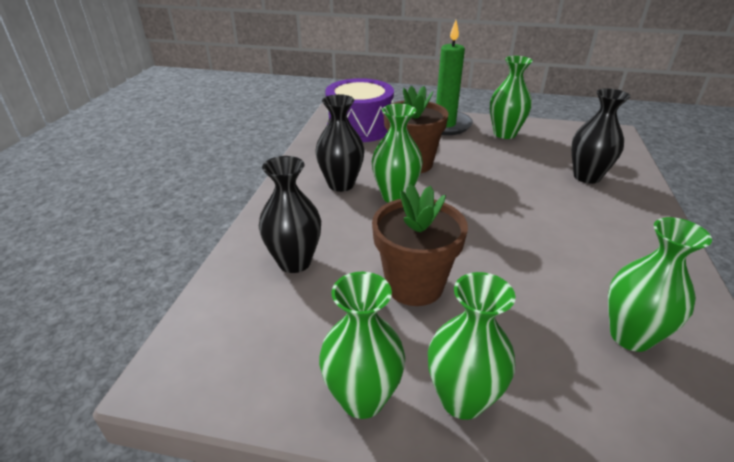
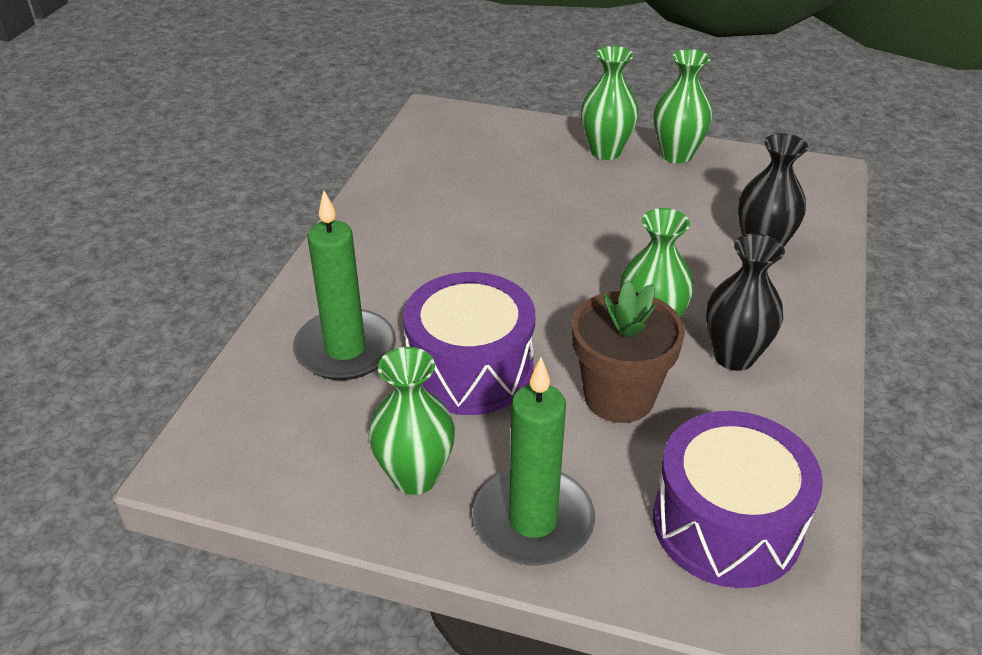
camera: 175 degrees left, 5 degrees up
(414, 285) = (633, 220): brown flower pot -> none
(503, 171) = (470, 369): none -> purple drum
(586, 177) = (345, 349): black vase -> green candle
(630, 336) = (456, 176): green vase -> none

